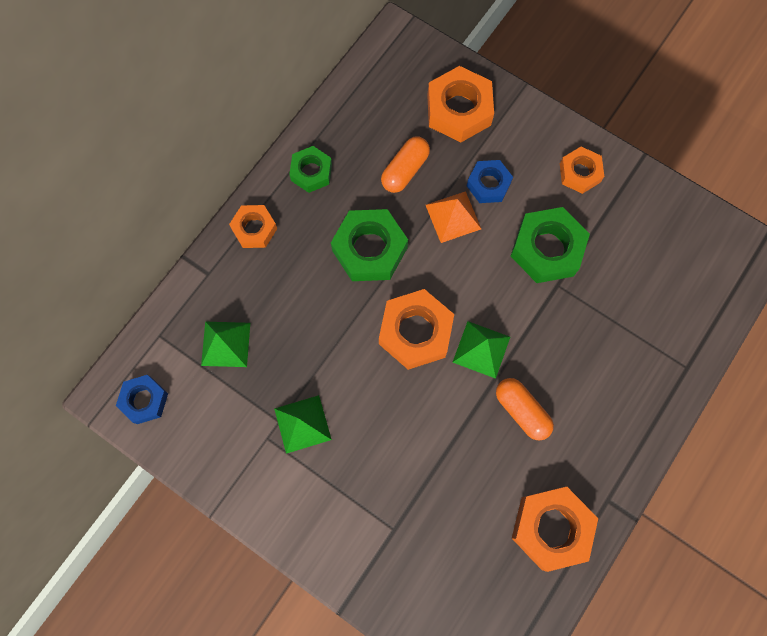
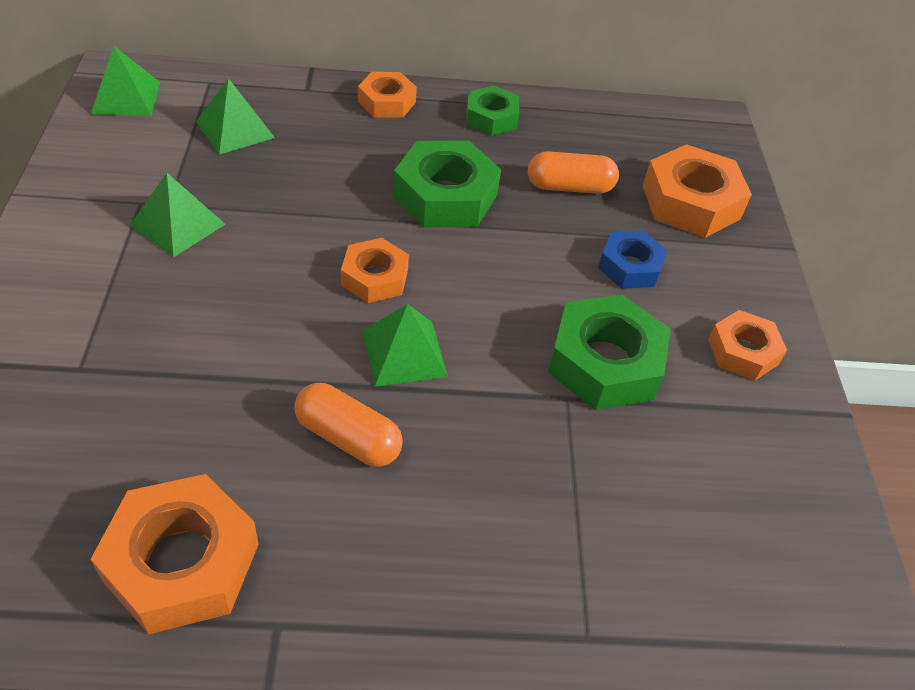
camera: 50 degrees right, 25 degrees down
(144, 400) = (126, 97): blue nut -> green pyramid
(415, 332) = (375, 277): orange nut -> orange nut, size x0.61
(453, 217) = (556, 251): orange pyramid -> none
(521, 411) = (348, 438): orange capsule -> orange capsule turned 75 degrees counterclockwise

